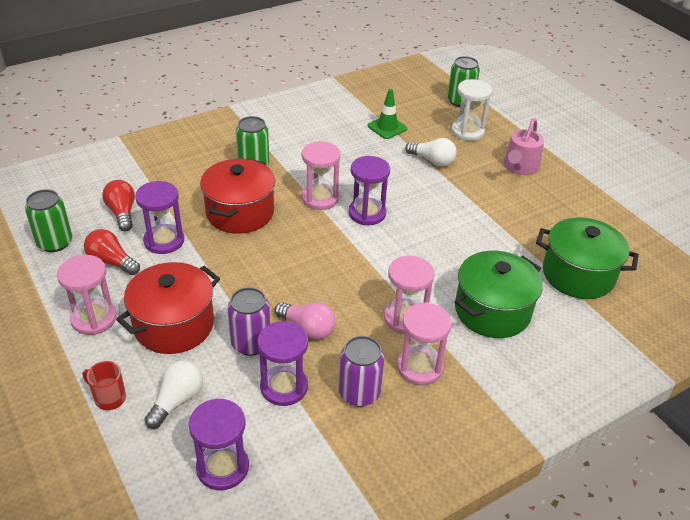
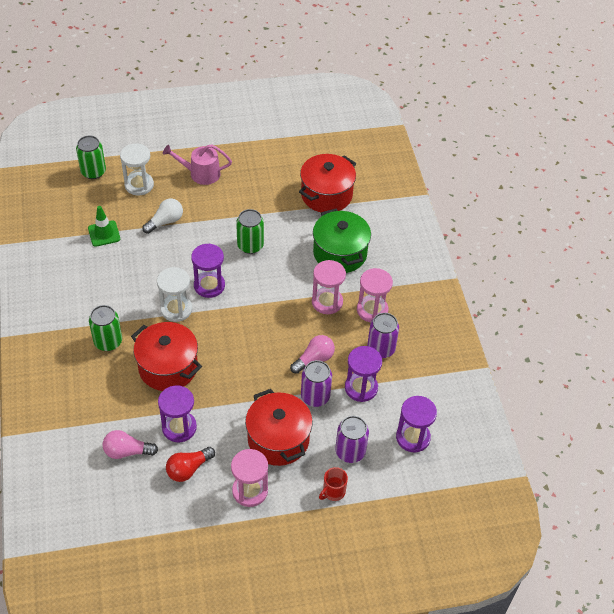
camera: 70 degrees left, 10 degrees up
(55, 242) = (144, 508): green can -> green can (250, 245)
(122, 213) = (127, 451): red light bulb -> pink light bulb
(177, 400) = (350, 451): white light bulb -> purple can
(320, 198) = (176, 309): pink hourglass -> white hourglass
(520, 167) = (201, 173): pink watering can -> pink watering can turned 135 degrees clockwise
(578, 275) = (326, 195): green pot -> red pot

